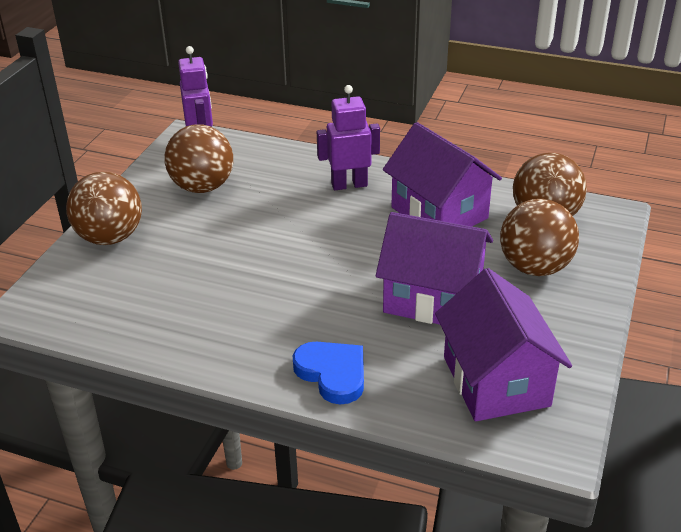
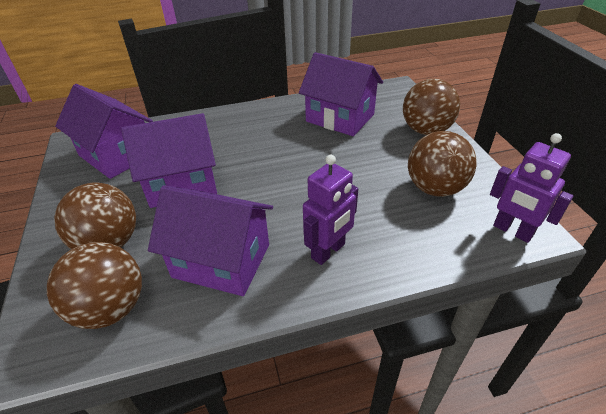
camera: 145 degrees right, 5 degrees up
(168, 299) = (340, 118): none -> purple house
(332, 373) = (213, 124): blue heart -> none

